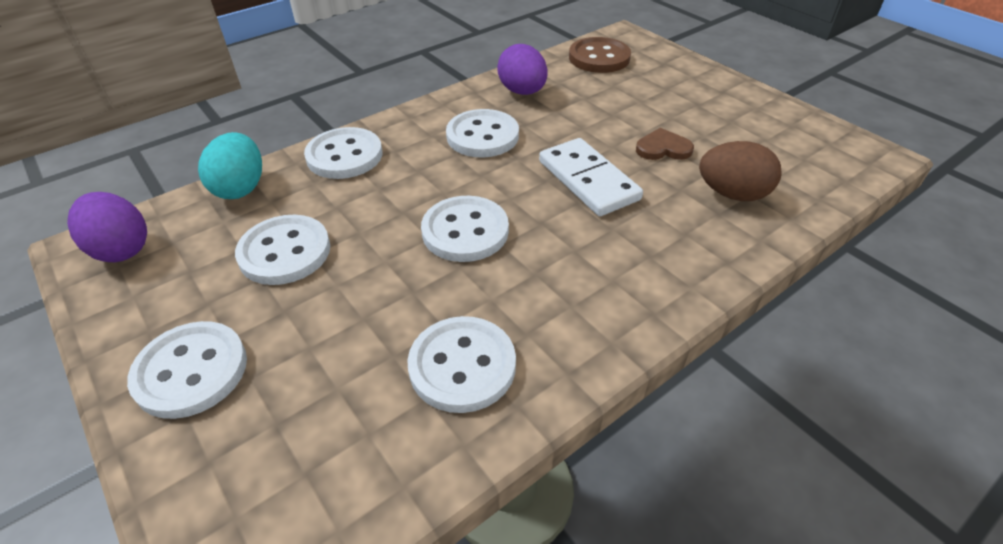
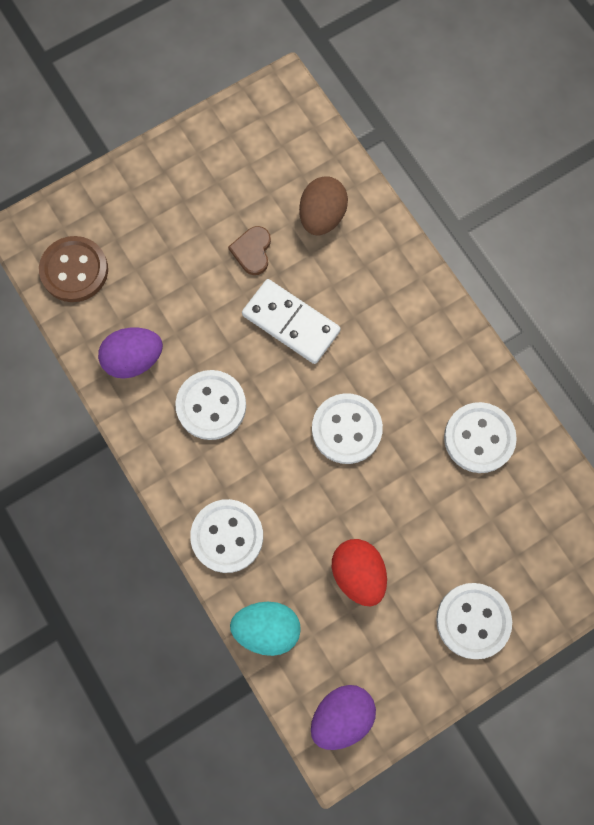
camera: 85 degrees left, 30 degrees up
(285, 252) = (358, 573): white button -> red egg
(588, 180) = (291, 323): white domino -> white domino turned 60 degrees clockwise

